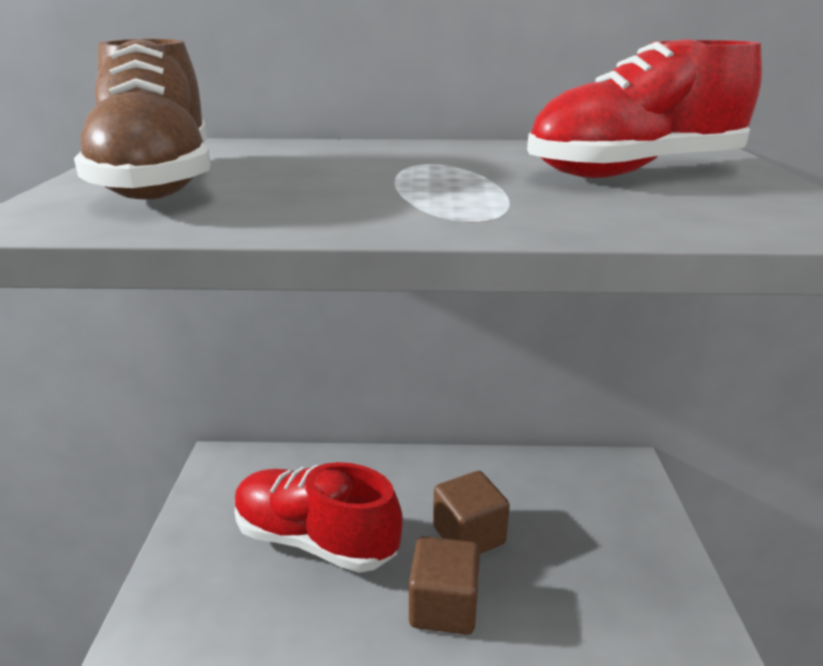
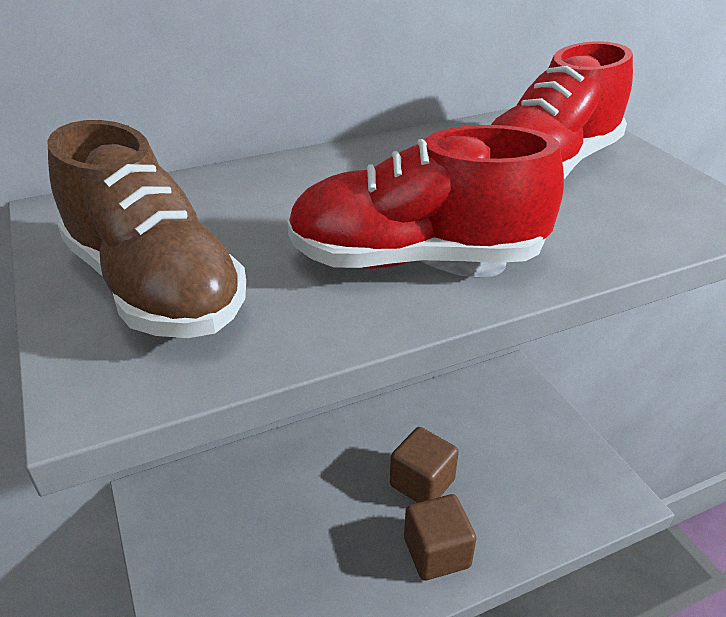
camera: 25 degrees left, 10 degrees up
(315, 539) = (297, 537): red shoe -> red shoe (417, 259)

